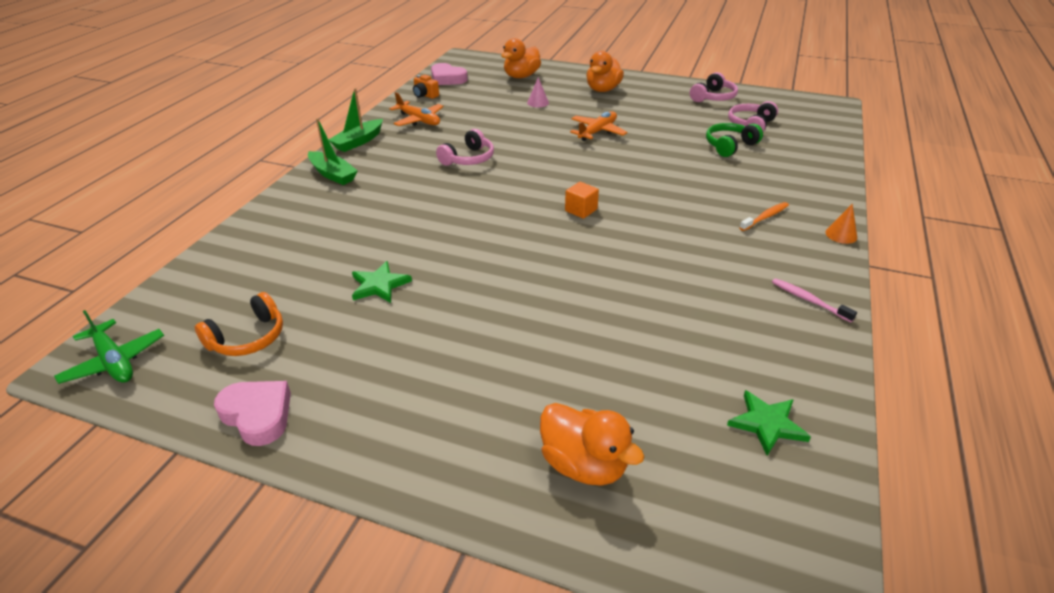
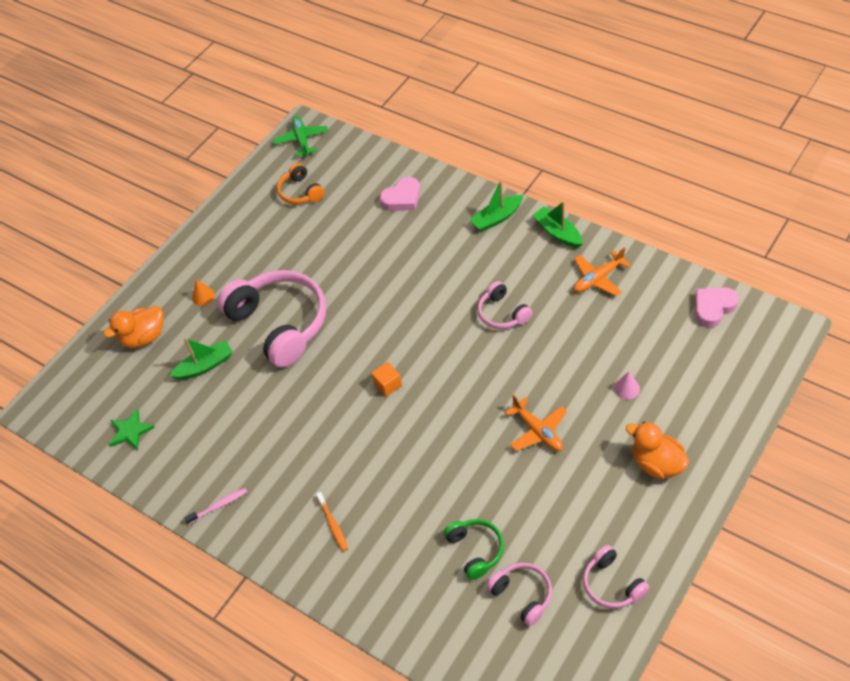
camera: 110 degrees right, 15 degrees up
(114, 361) = (302, 140): green plane -> green plane turned 105 degrees clockwise
(258, 415) = (236, 204): pink heart -> pink heart (402, 198)
(379, 285) = (330, 251): green star -> none
(425, 95) = (664, 285): orange camera -> none
(516, 306) = (280, 324): none -> pink headphones
(521, 76) = (713, 383): orange duck -> none
(612, 366) = (205, 366): none -> green boat
(841, 235) = (287, 574): orange cone -> orange cone (203, 296)

